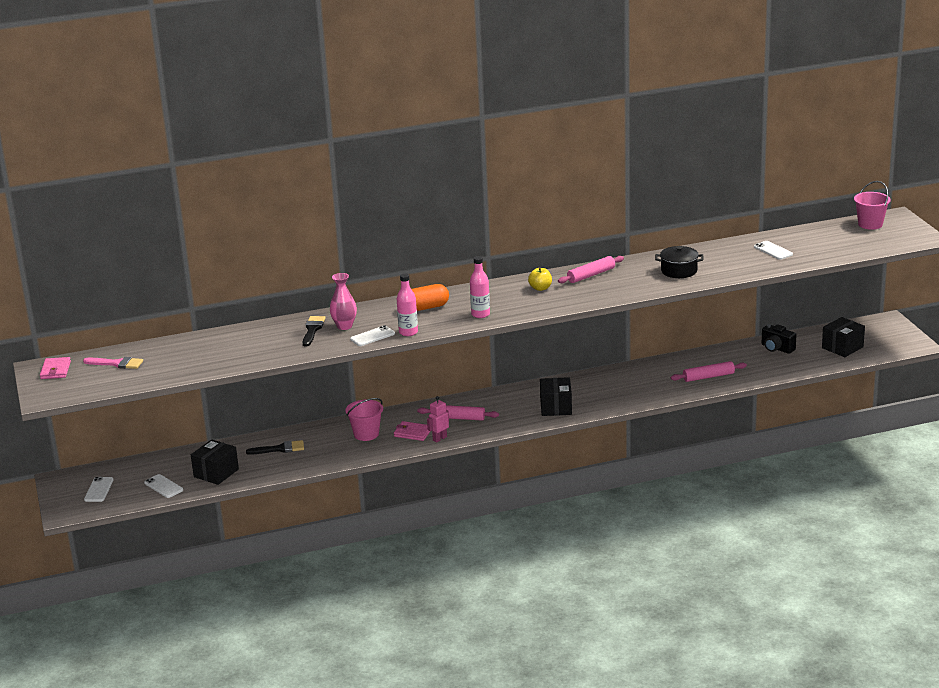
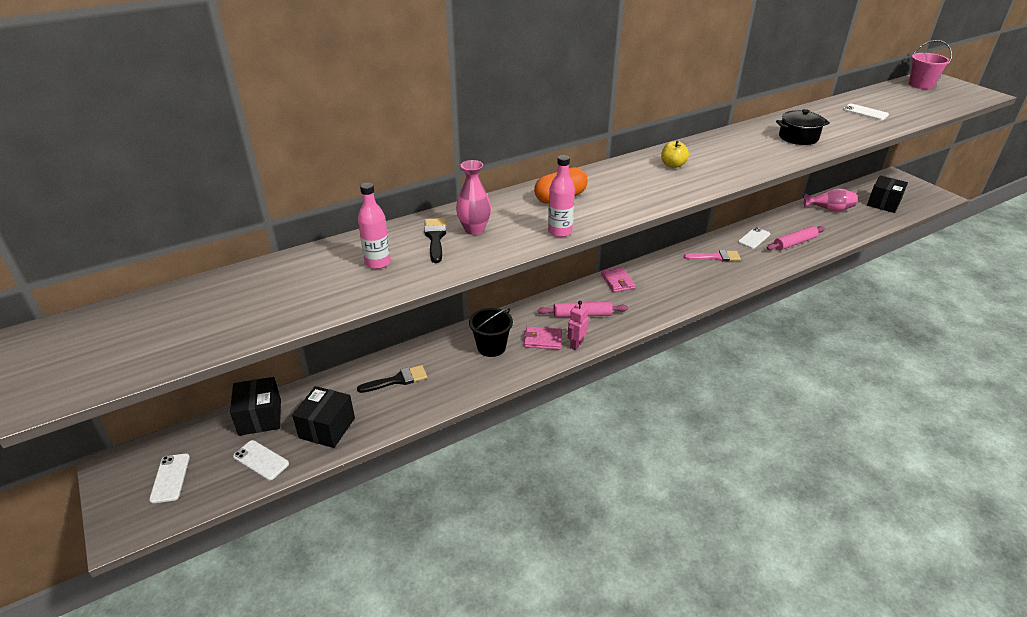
camera: 15 degrees left, 10 degrees up
(55, 370) = (67, 338): pink wallet -> pink wallet (617, 281)
(117, 364) = (167, 316): pink brush -> pink brush (715, 257)
(366, 434) = (491, 347): pink bucket -> black bucket
(372, 336) = (518, 241): white phone -> white phone (754, 238)
(480, 314) = (630, 201): pink bottle -> pink bottle (378, 263)
(556, 407) = (675, 291): black box -> black box (260, 417)
(591, 275) = (713, 147): pink rolling pin -> none
(776, 348) = (829, 209): black camera -> pink vase

